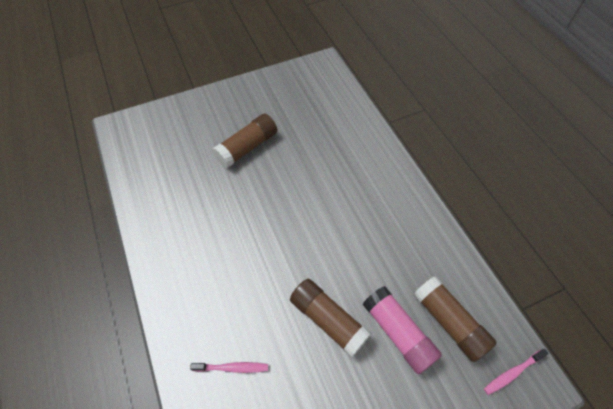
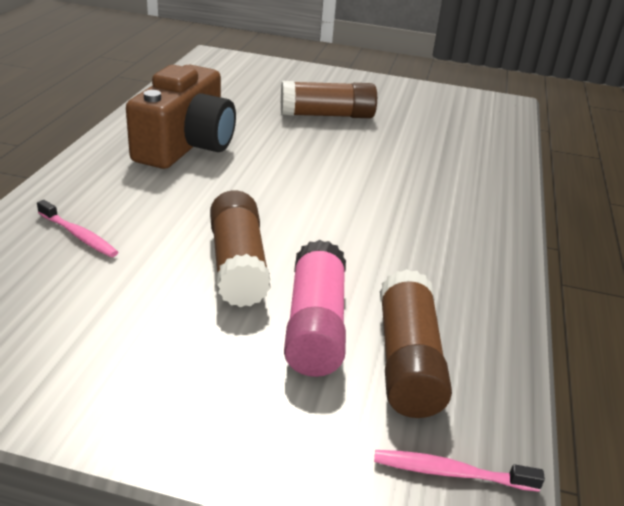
camera: 35 degrees right, 25 degrees down
(202, 239) = (186, 145): none -> brown camera

